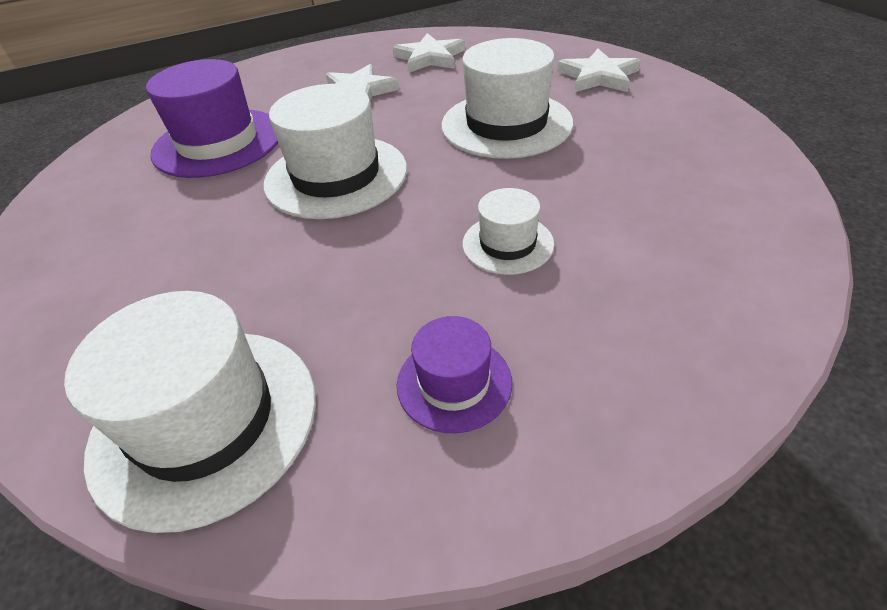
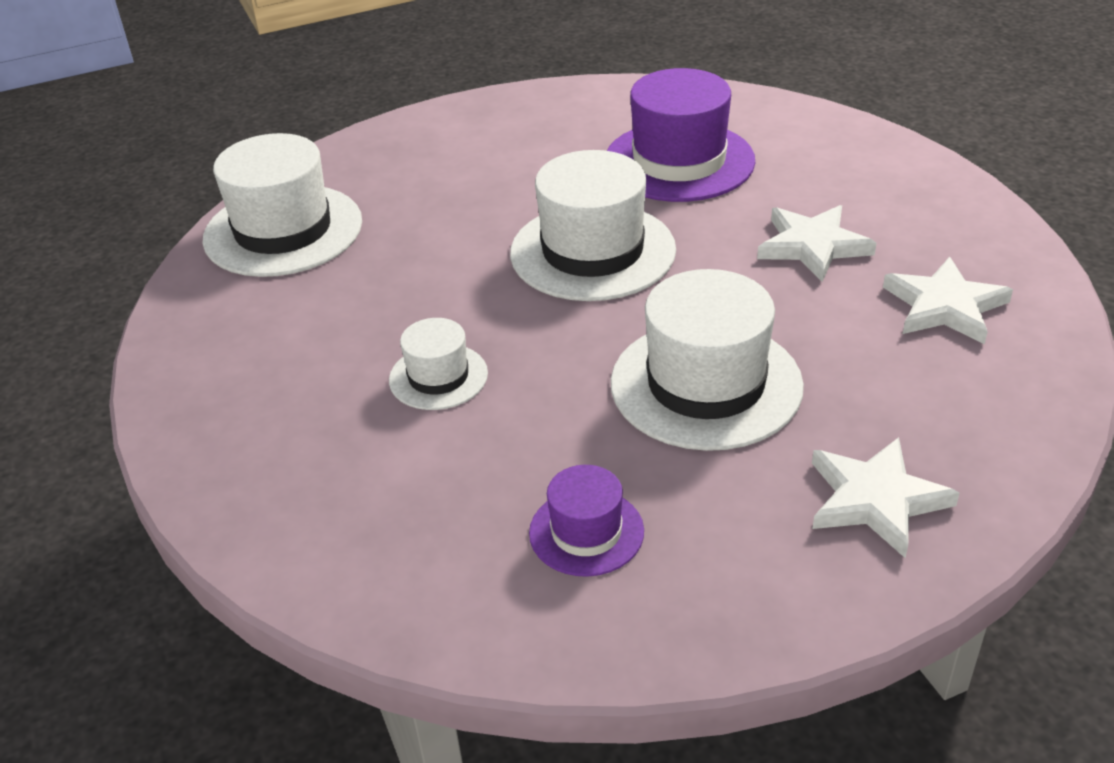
camera: 90 degrees right, 5 degrees down
(454, 383) = (272, 342): purple hat -> purple hat (586, 532)

